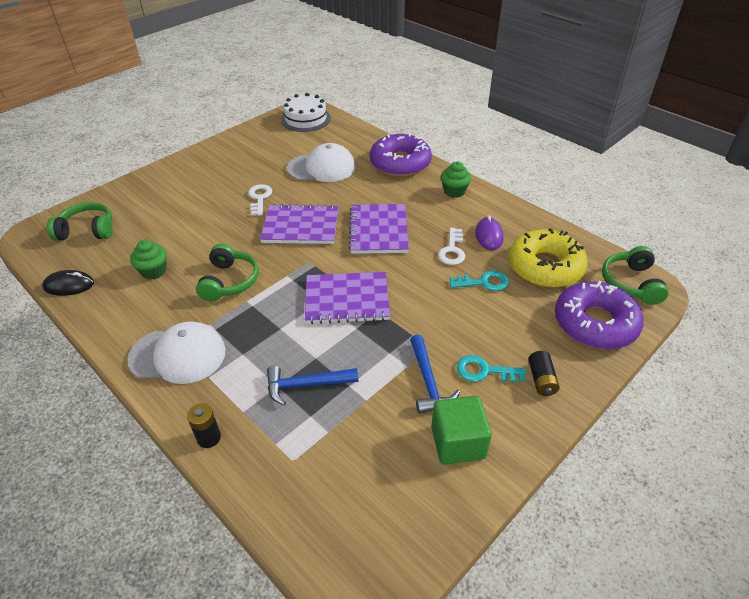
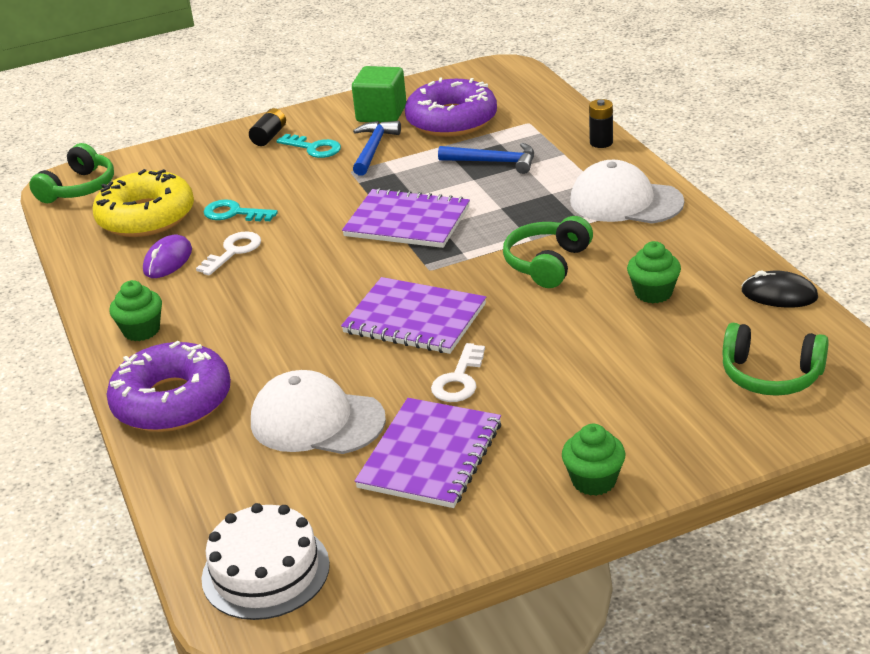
camera: 155 degrees left, 10 degrees down
(180, 168) = (594, 481): none -> green cupcake
(378, 230) = (306, 293): purple notebook -> purple notebook (430, 455)
(595, 323) = (166, 164): purple donut -> purple donut (451, 120)

